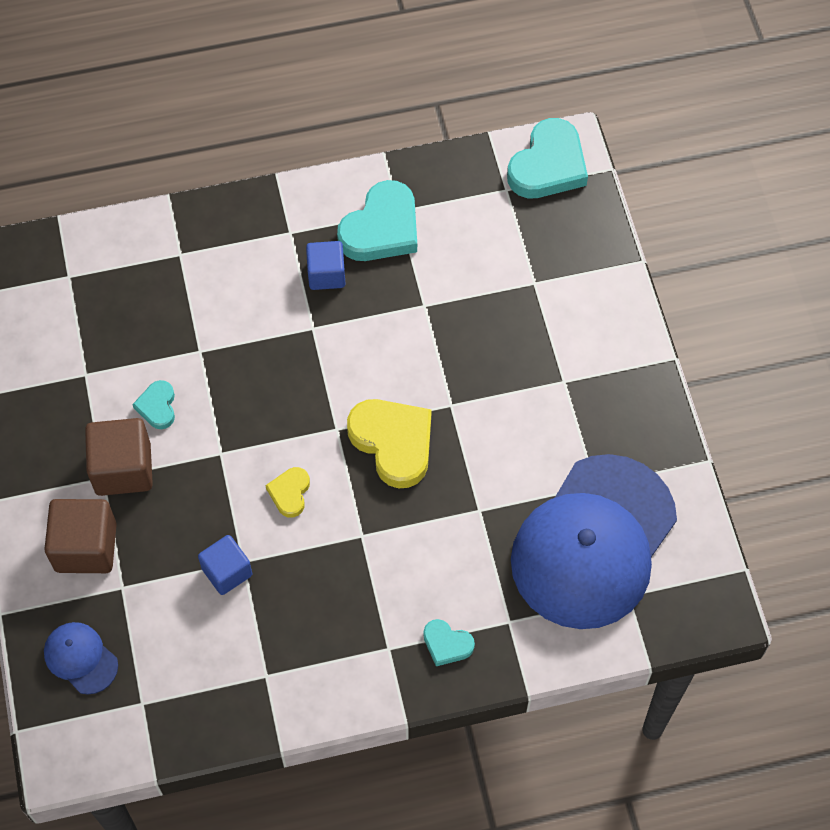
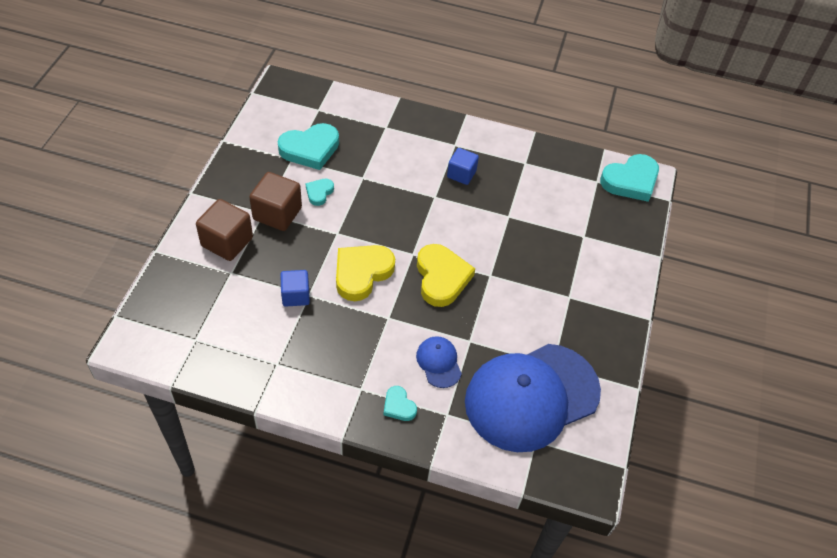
camera: 25 degrees right, 10 degrees down
(80, 658) = (180, 297): blue cap -> blue cap (439, 362)
(290, 493) = (362, 273): yellow heart -> yellow heart, size x1.96
(381, 228) = (509, 166): turquoise heart -> turquoise heart (310, 149)

